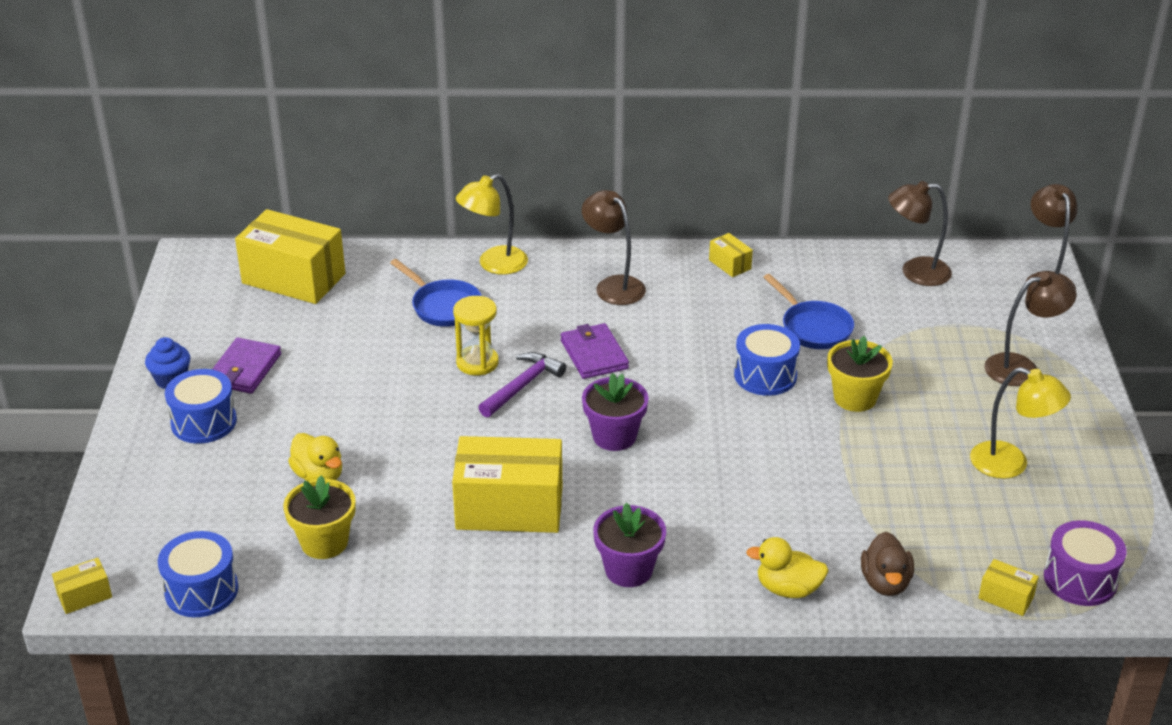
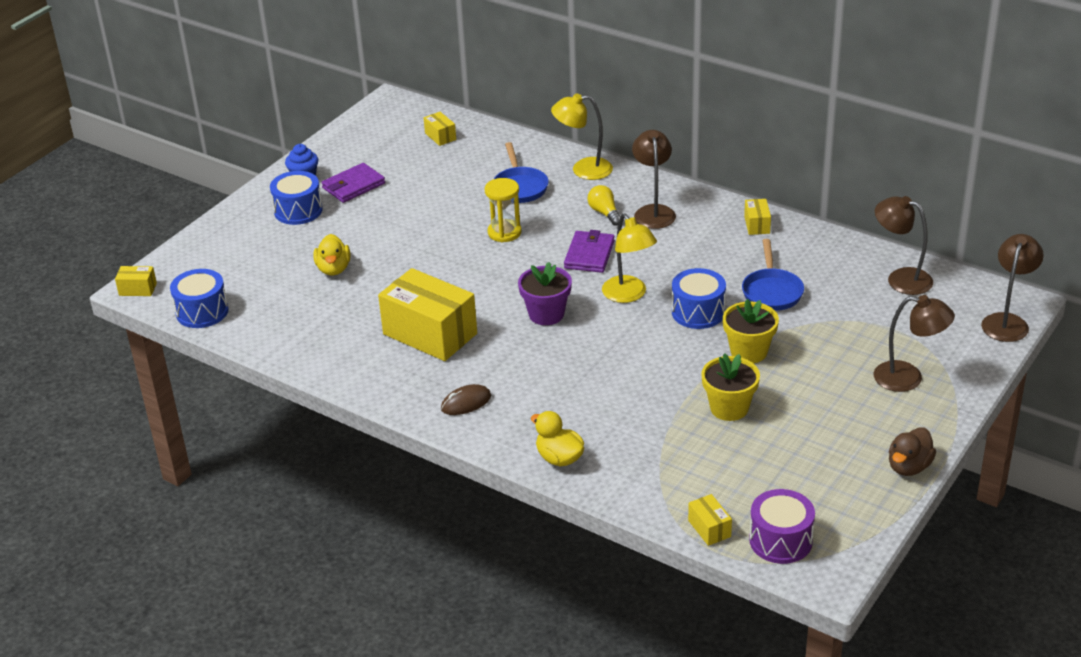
camera: 35 degrees right, 0 degrees up
(293, 279) = (440, 136): yellow box -> yellow box, size x0.44
(324, 542) = (297, 311): yellow flower pot -> yellow flower pot (729, 408)
(522, 386) = (519, 258): purple hammer -> none
(564, 304) = (604, 213): none -> yellow light bulb
(628, 570) = (466, 403): purple flower pot -> brown mouse
(885, 583) = (632, 482): brown duck -> brown duck (909, 467)
(1011, 464) = (818, 442): yellow lamp -> yellow lamp (629, 295)

